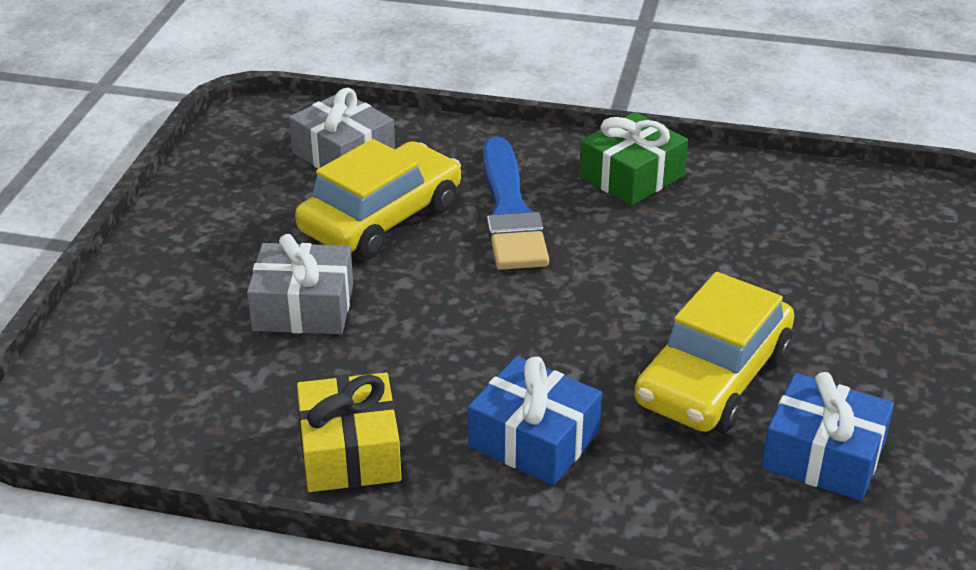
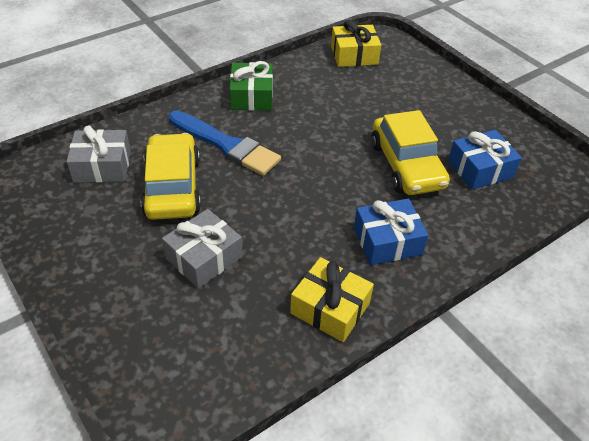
camera: 50 degrees left, 10 degrees up
(873, 204) = (354, 55): none -> yellow gift

